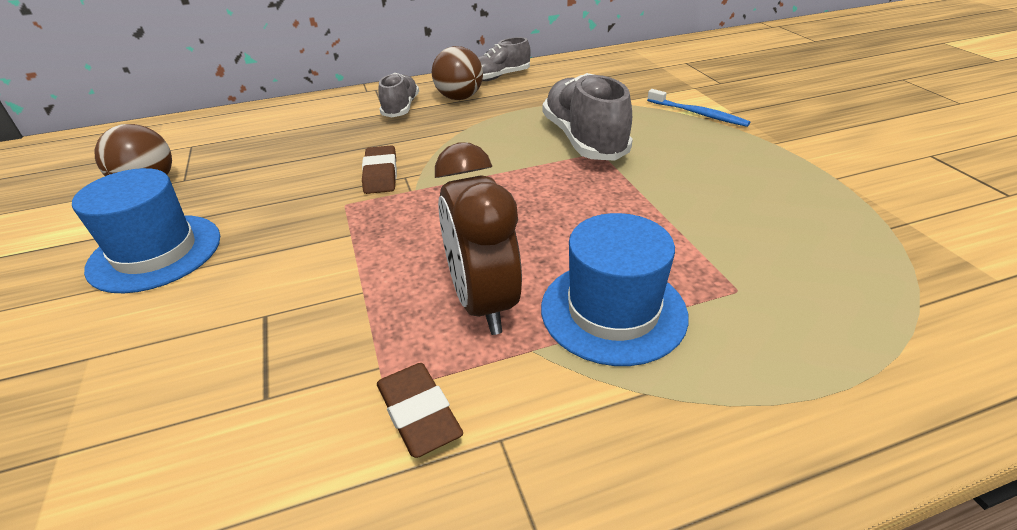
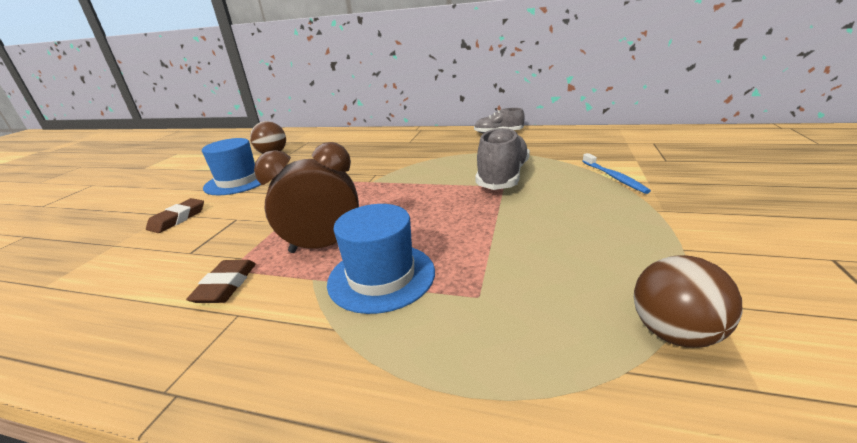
camera: 35 degrees right, 10 degrees down
(381, 174) = (366, 170): brown eraser -> brown eraser (178, 219)
(401, 108) = (420, 140): grey shoe -> none
(459, 98) = (459, 140): brown ball -> brown ball (674, 333)
(483, 302) = (324, 246): brown clock -> brown clock turned 60 degrees clockwise

